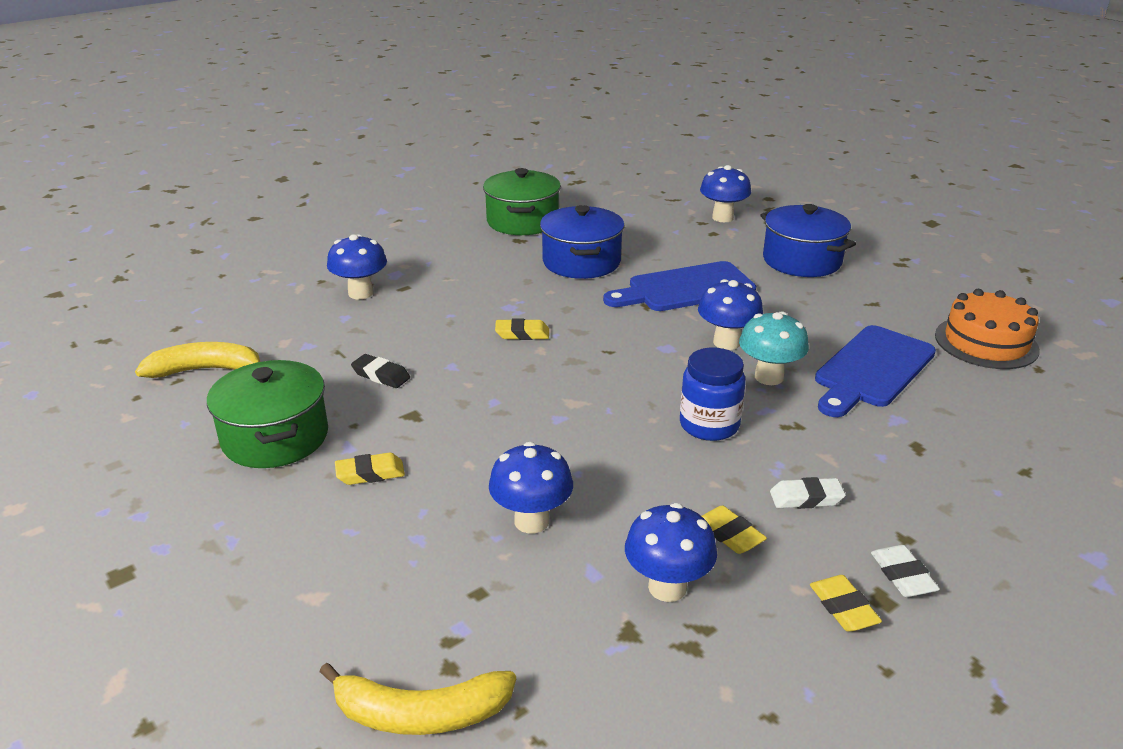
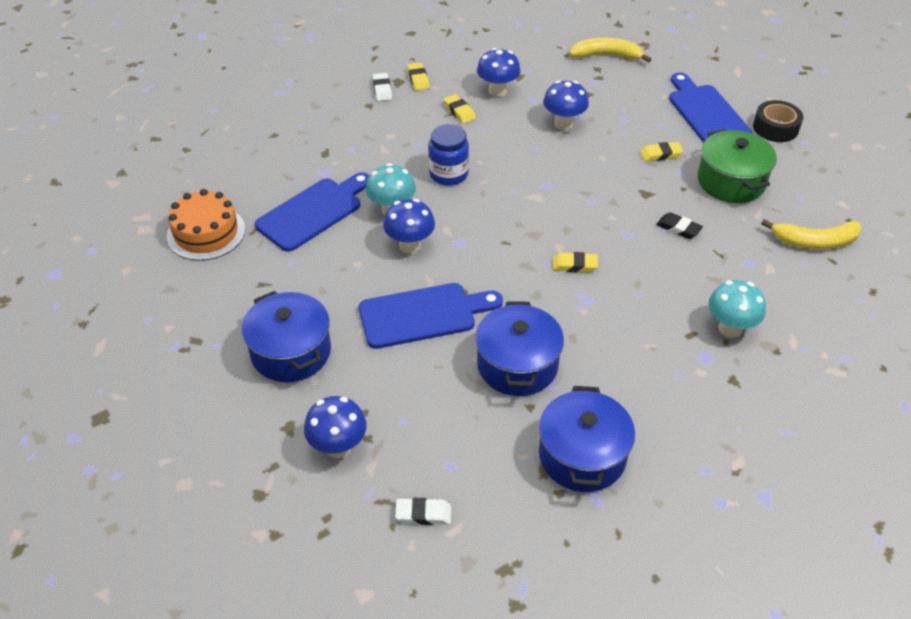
camera: 175 degrees left, 15 degrees up
(135, 535) = (775, 128): none -> black tape
(251, 561) = (706, 113): none -> blue cutting board
(361, 293) = (730, 328): blue mushroom -> turquoise mushroom
(522, 221) = (582, 455): green pot -> blue pot
(806, 498) = (409, 127): white eraser -> white eraser (423, 514)

